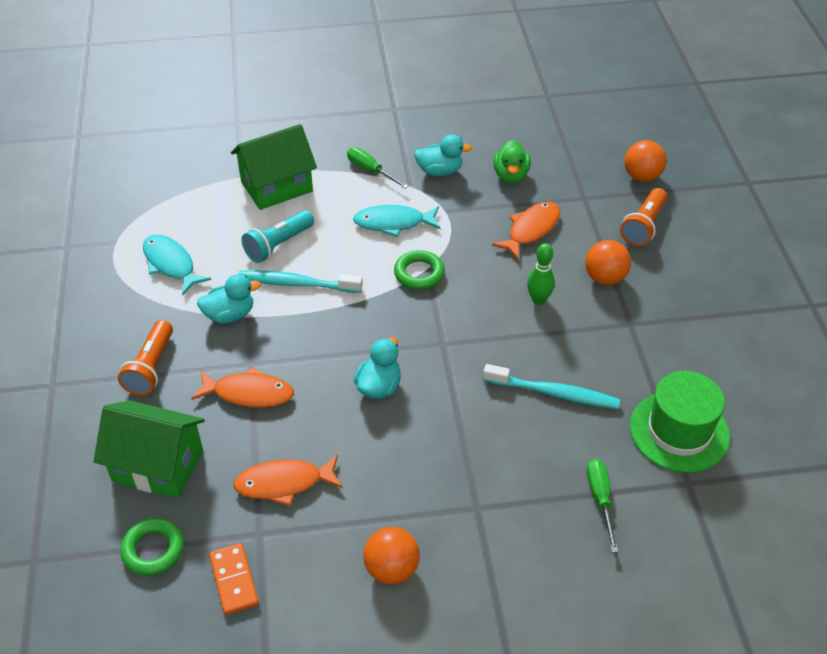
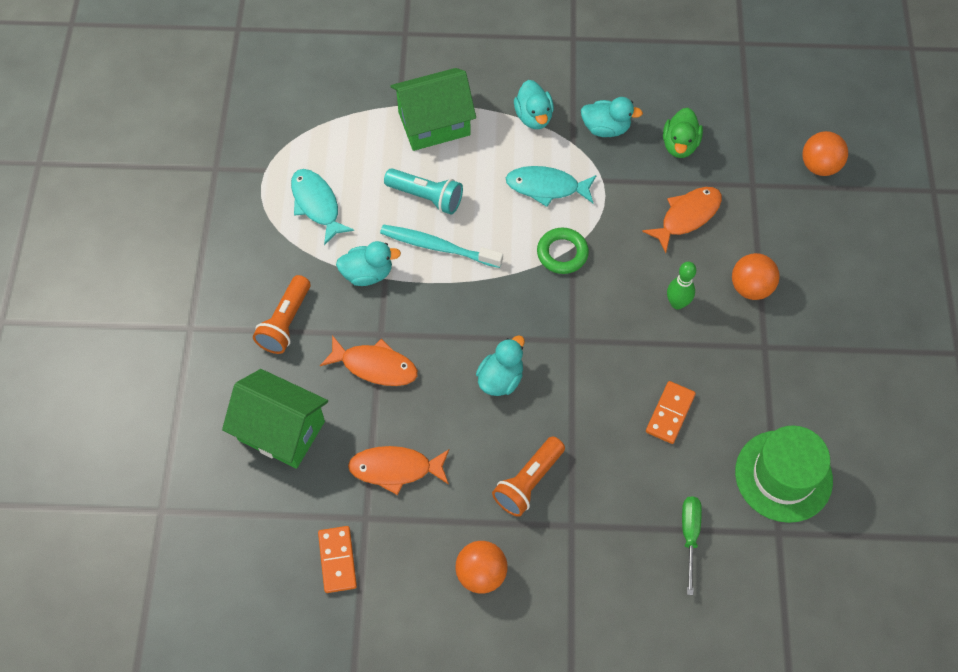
camera: 10 degrees right, 15 degrees up
(153, 550) = (269, 517): green ring -> none
(278, 245) = (426, 197): turquoise flashlight -> turquoise flashlight turned 120 degrees counterclockwise
(370, 170) = (533, 117): green screwdriver -> turquoise duck
(554, 393) = (670, 413): turquoise toothbrush -> orange domino
(643, 226) = (806, 229): orange flashlight -> orange flashlight (528, 482)

